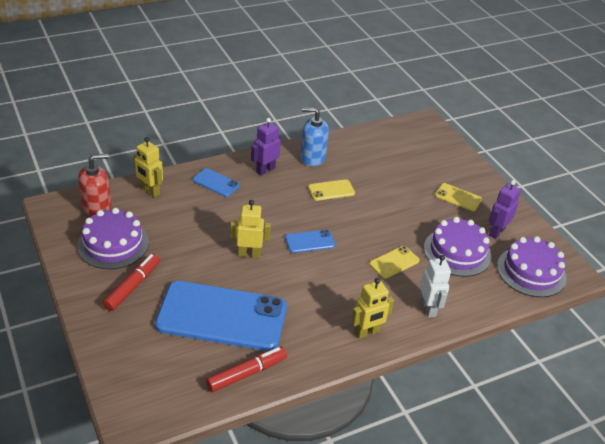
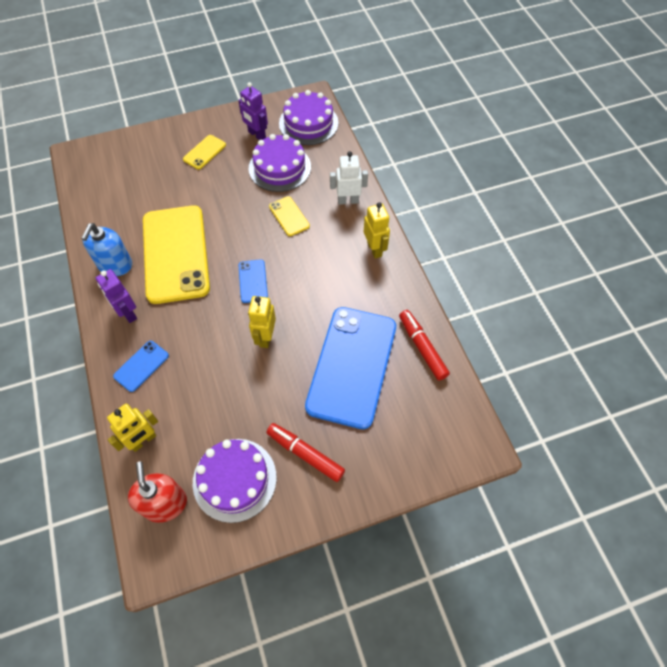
camera: 80 degrees left, 20 degrees up
(331, 190) = (175, 254): yellow phone -> yellow phone, size x2.34

